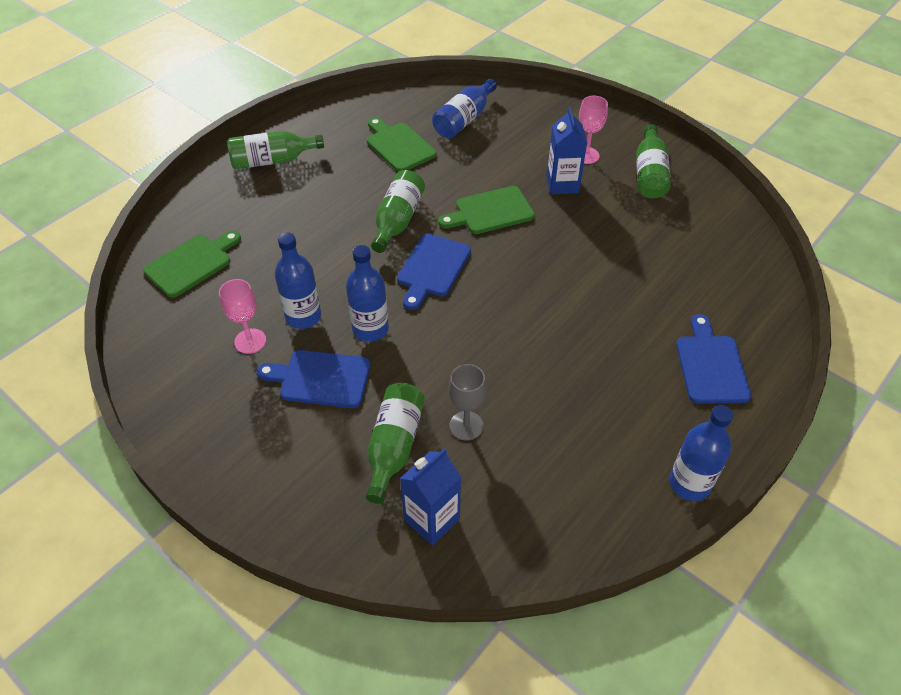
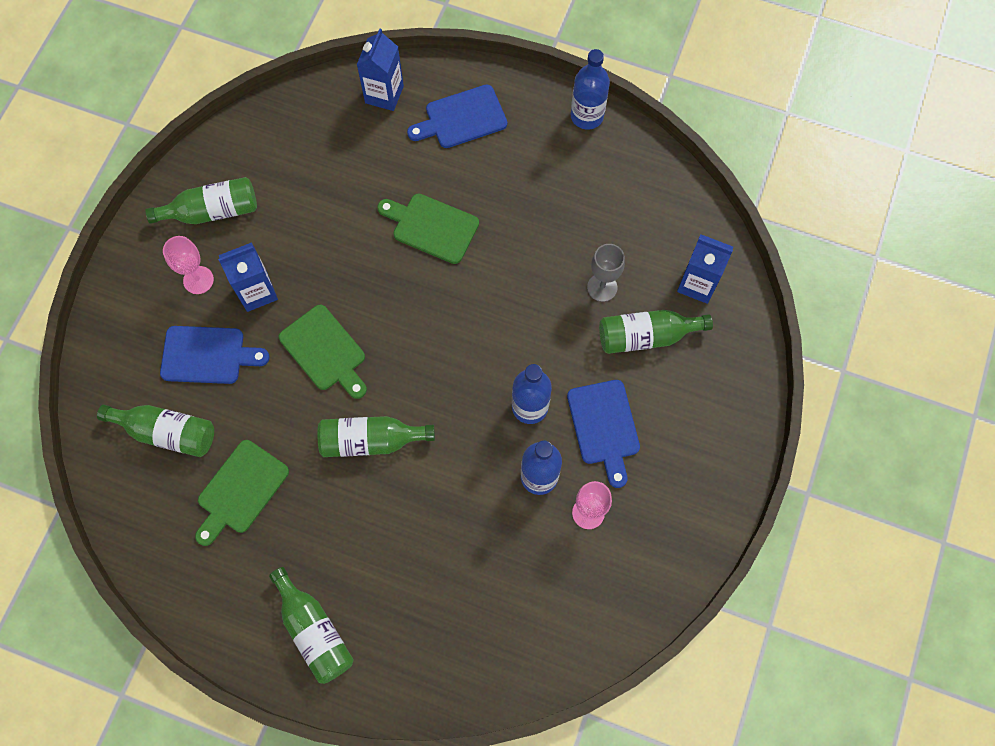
camera: 110 degrees left, 20 degrees up
(191, 263) = (512, 631): green cutting board -> green cutting board (431, 227)
(432, 268) = (429, 379): blue cutting board -> blue cutting board (207, 355)
(464, 120) = (167, 432): blue bottle -> green bottle
(753, 310) = (384, 94): none -> blue carton

